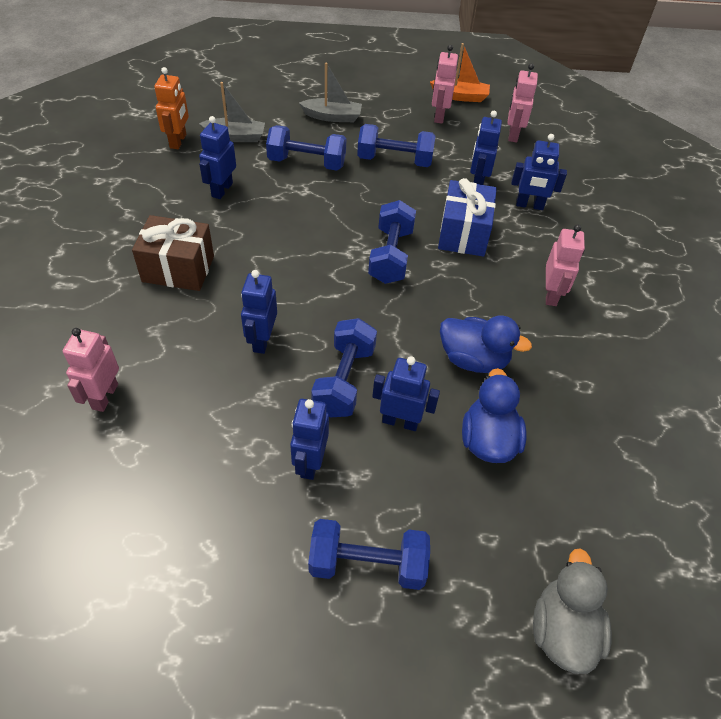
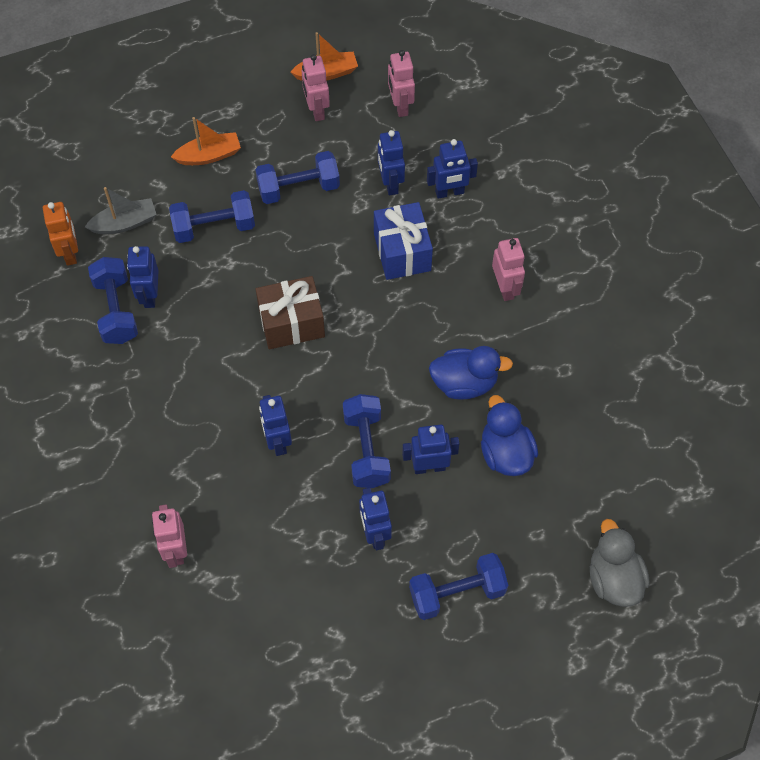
camera: 20 degrees left, 10 degrees up
(178, 269) = (162, 401): brown gift -> brown gift (291, 323)
(332, 117) = (209, 156): grey boat -> orange boat
(390, 256) = (347, 305): blue dumbbell -> blue dumbbell (116, 310)

